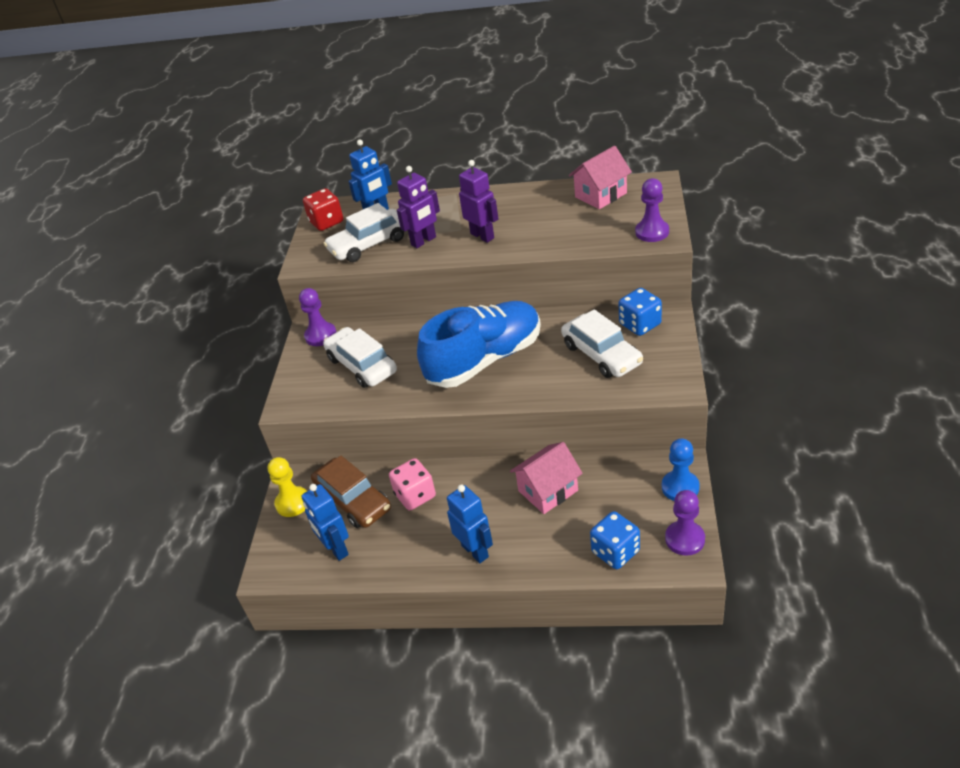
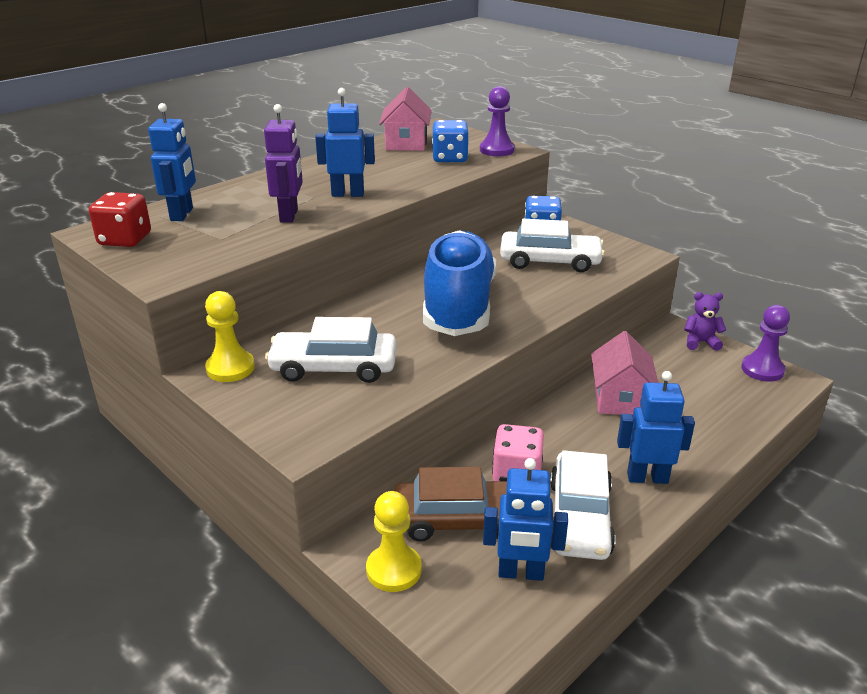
camera: 55 degrees left, 10 degrees down
(321, 335) = (230, 368): purple pawn -> yellow pawn
(369, 244) = (224, 237): white car -> white car (579, 517)
(482, 236) = (348, 194): purple robot -> blue robot
(615, 552) = (740, 406): blue dice -> blue dice (450, 158)
(680, 487) = (700, 342): blue pawn -> purple teddy bear

